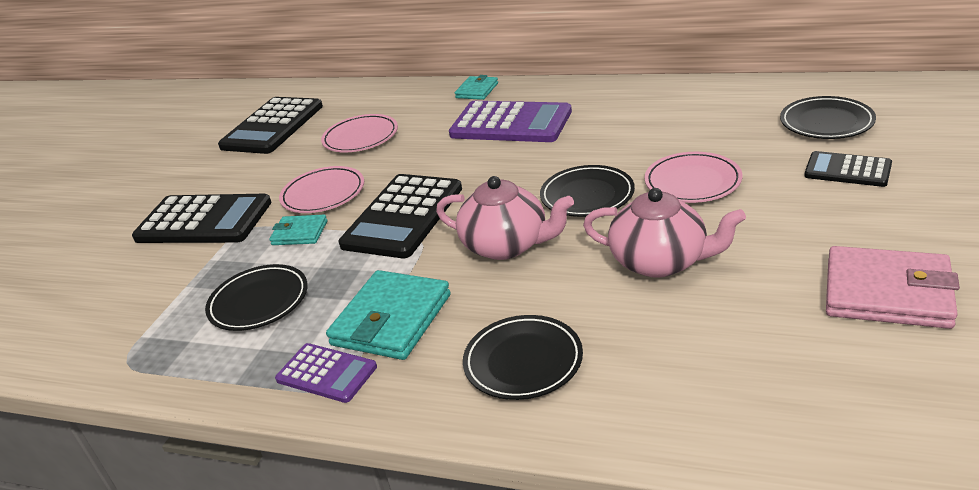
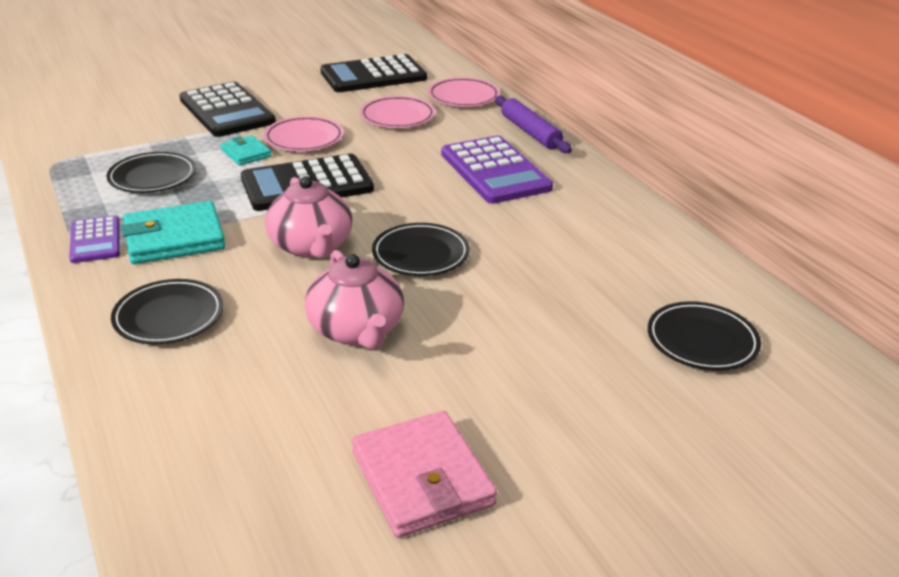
camera: 40 degrees right, 0 degrees up
(477, 90) = (530, 132): turquoise wallet -> purple rolling pin
(692, 182) = (500, 300): pink plate -> pink plate (463, 97)
(847, 170) = (621, 385): black calculator -> none

